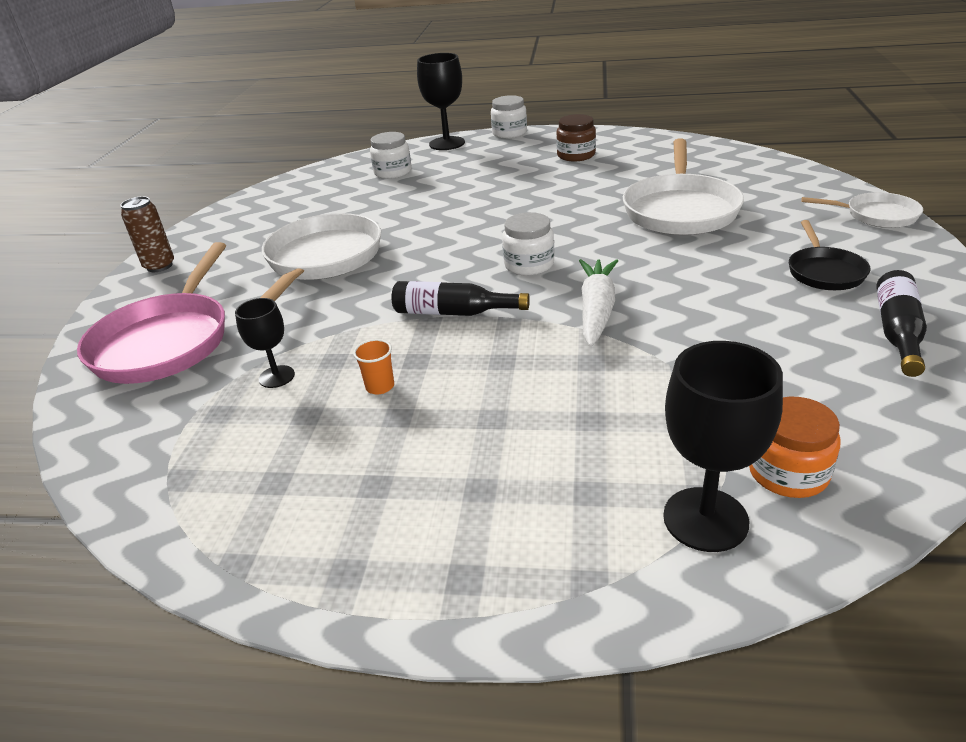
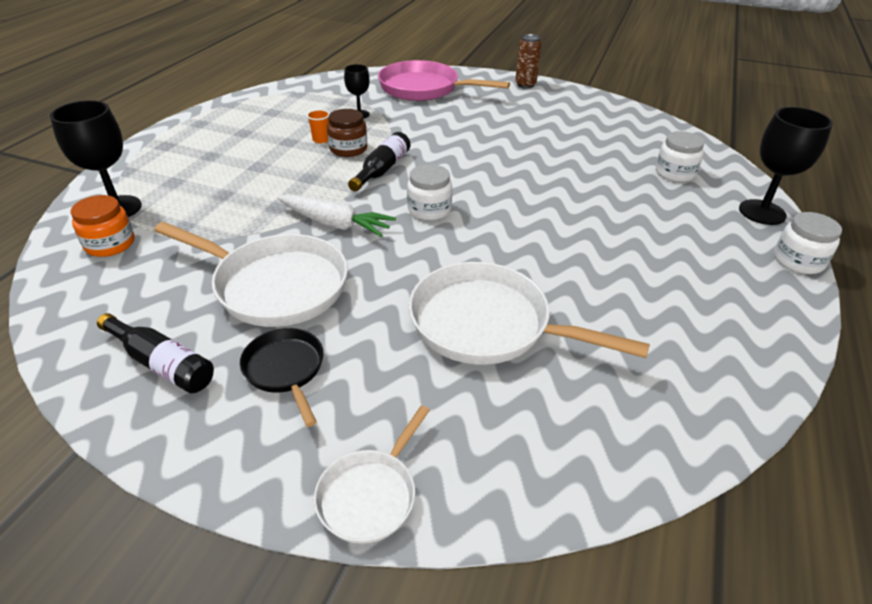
camera: 100 degrees right, 5 degrees up
(322, 261) = (496, 132): white pan -> white pan (274, 285)
(576, 155) = (696, 294): brown jar -> brown jar (348, 149)
(824, 271) = (286, 370): black pan -> black pan turned 45 degrees clockwise

